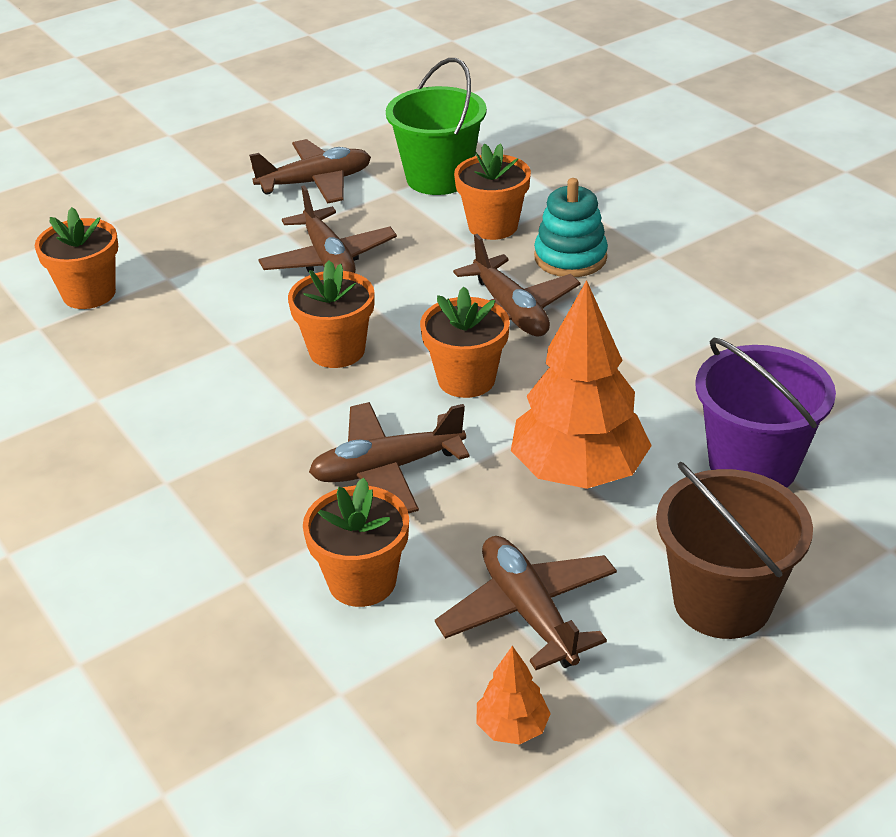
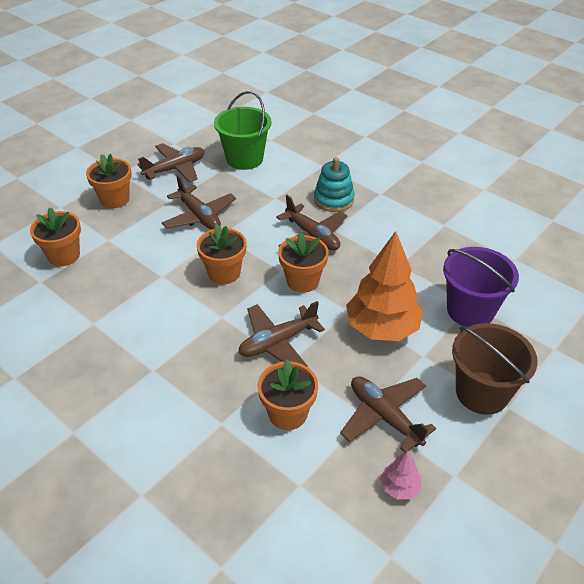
camera: 15 degrees left, 5 degrees up
(493, 226) = (285, 185): orange flower pot -> orange flower pot (115, 199)
(512, 727) = (399, 487): orange tree -> pink tree

